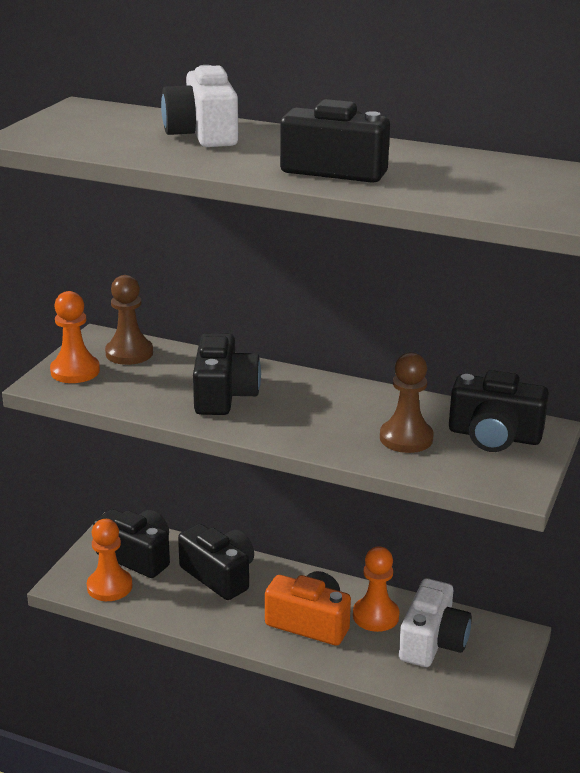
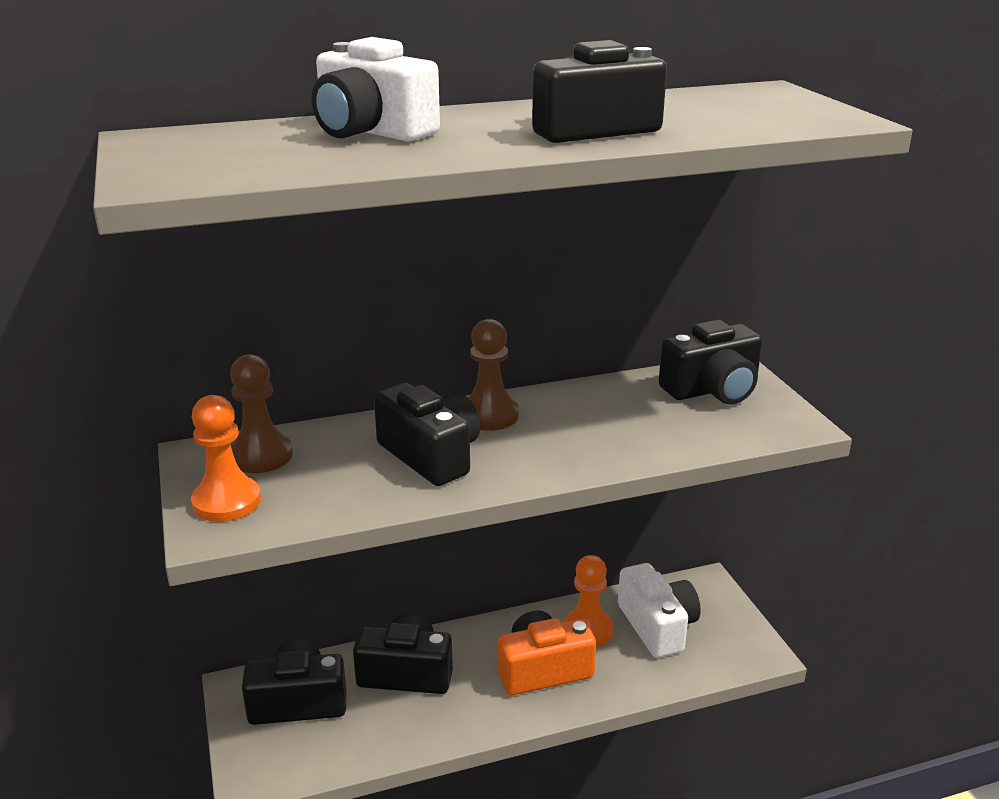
camera: 40 degrees left, 0 degrees up
(109, 586) = (306, 752): orange pawn -> none
(406, 438) = (653, 422): brown pawn -> brown pawn (489, 415)

